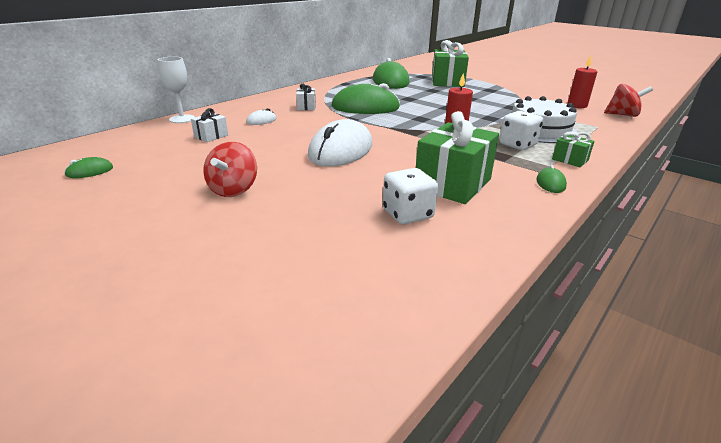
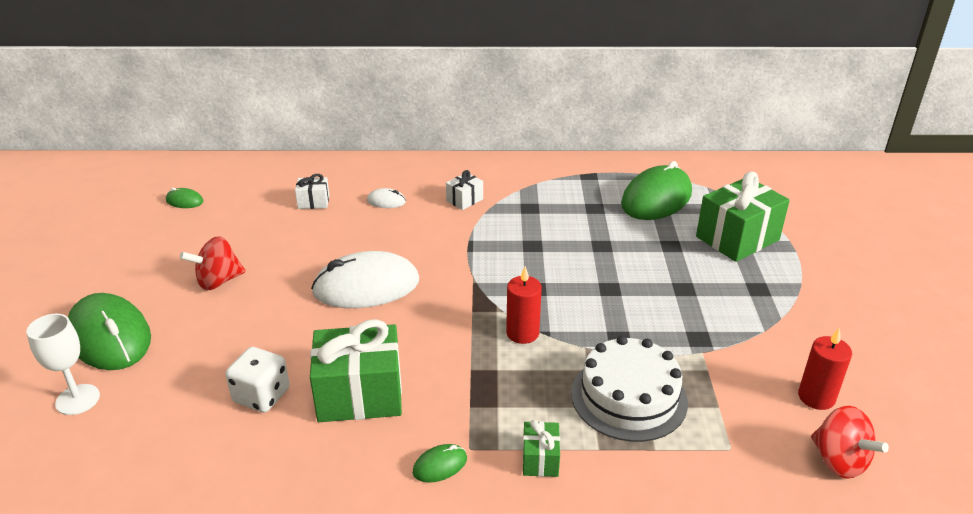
camera: 50 degrees right, 5 degrees up
(182, 119) = (335, 163): white goblet -> white goblet (77, 399)
(365, 107) = (520, 234): green mouse -> green mouse (109, 337)
(517, 145) = (541, 398): white dice -> none

